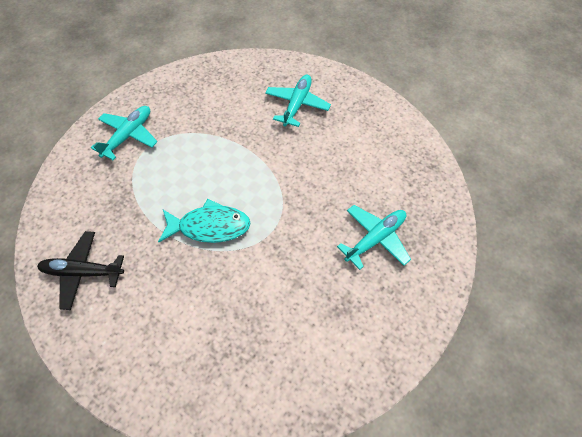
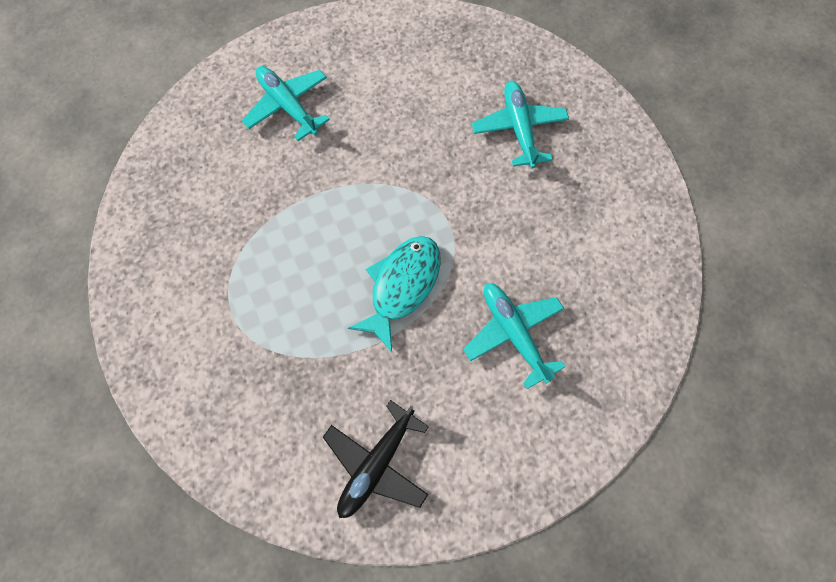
camera: 60 degrees left, 10 degrees up
(129, 135) = (192, 326): turquoise plane -> turquoise plane (513, 333)

